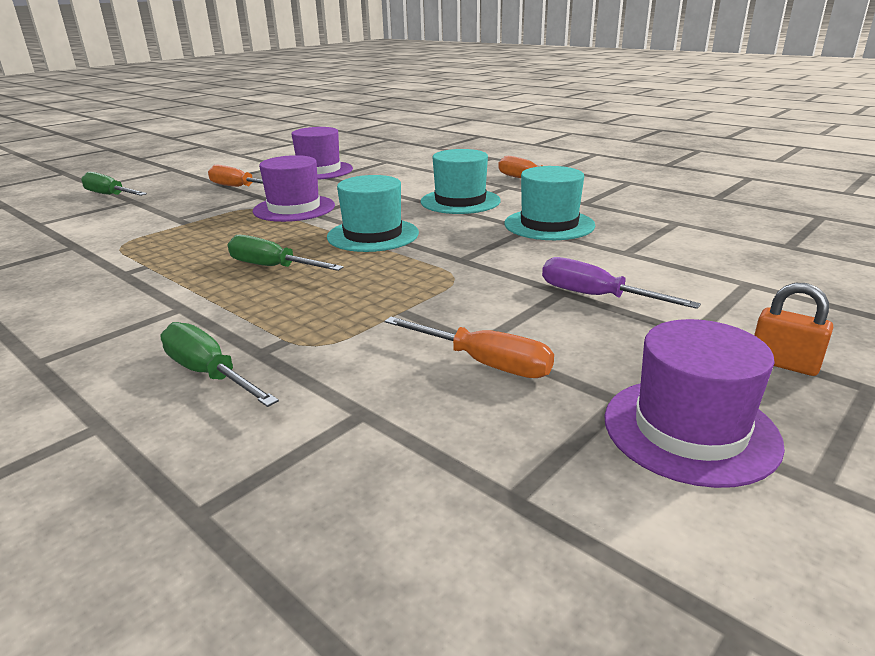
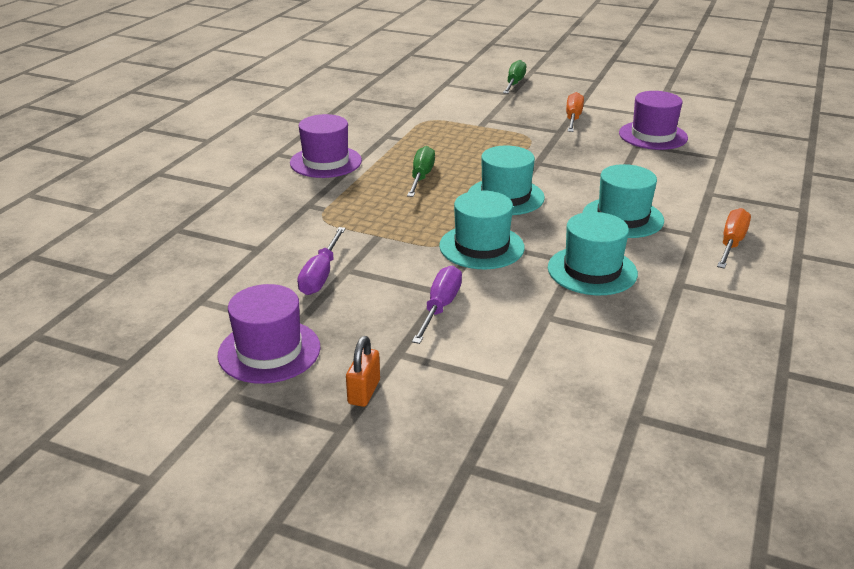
camera: 70 degrees right, 5 degrees up
(209, 374) = (280, 198): green screwdriver -> none
(294, 208) = (541, 152): purple hat -> purple hat (326, 162)
(473, 260) = (481, 247): none -> turquoise hat
(484, 363) = (321, 275): orange screwdriver -> purple screwdriver

